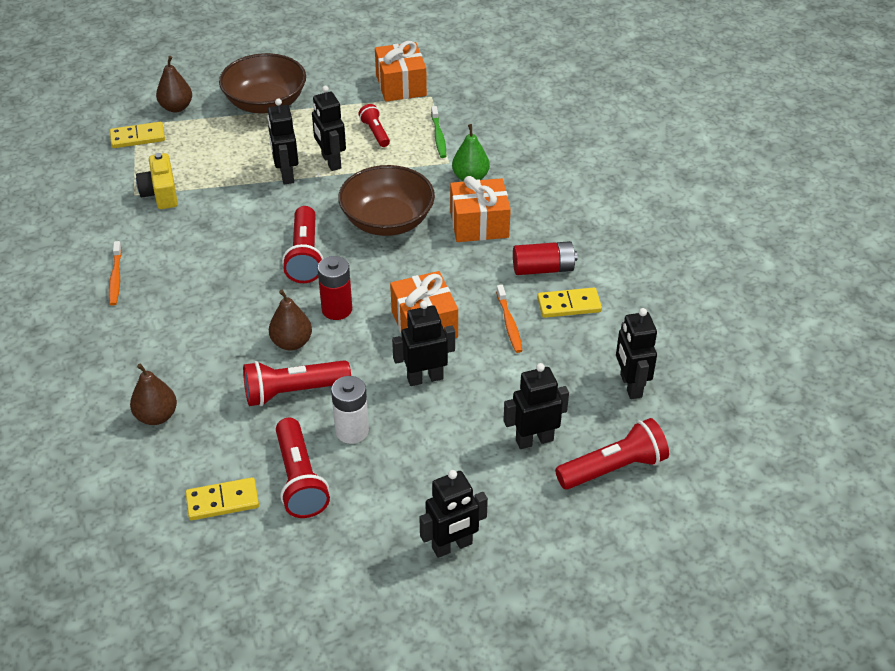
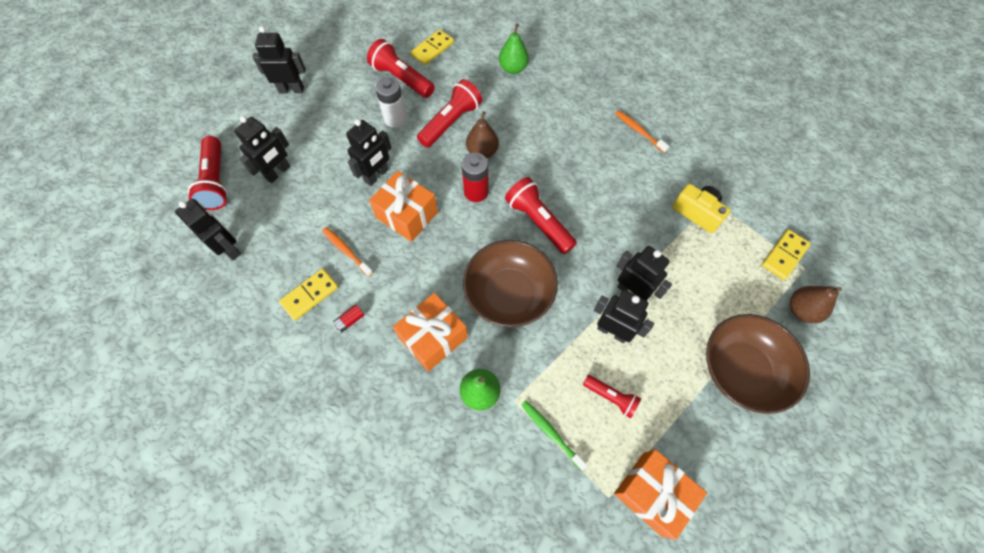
camera: 145 degrees right, 20 degrees up
(156, 416) = (513, 68): brown pear -> green pear
(452, 546) = (291, 90): black robot -> black robot turned 60 degrees clockwise
(543, 269) = (350, 320): red battery -> red battery, size x0.51
(613, 468) = (216, 181): red flashlight -> red flashlight turned 45 degrees counterclockwise

